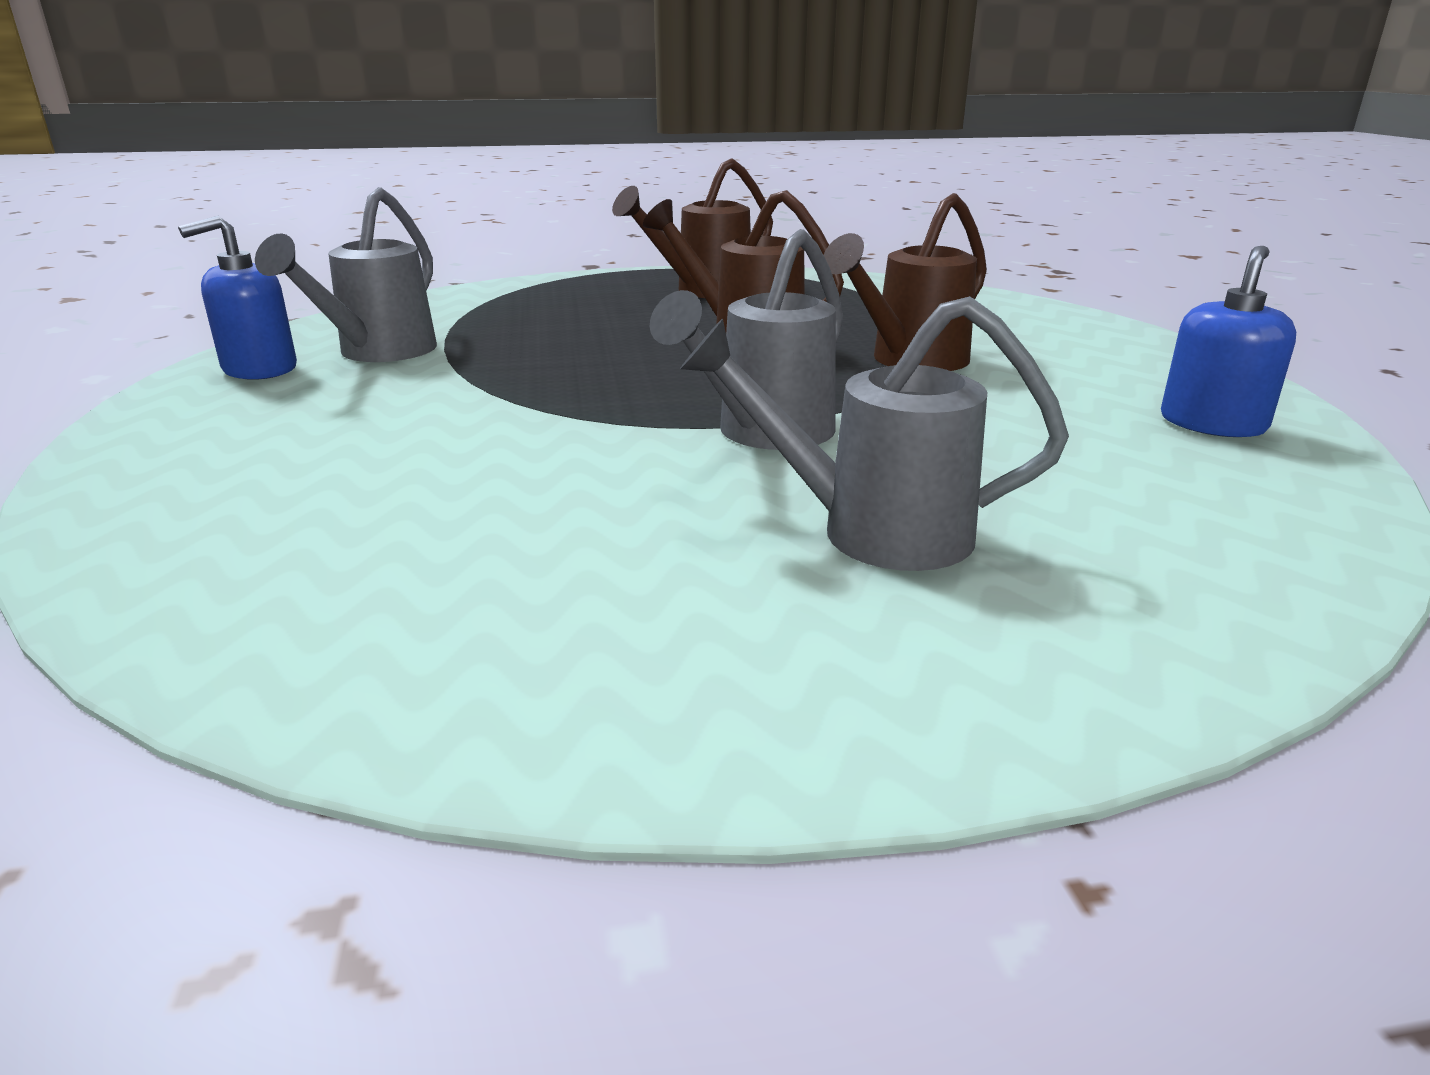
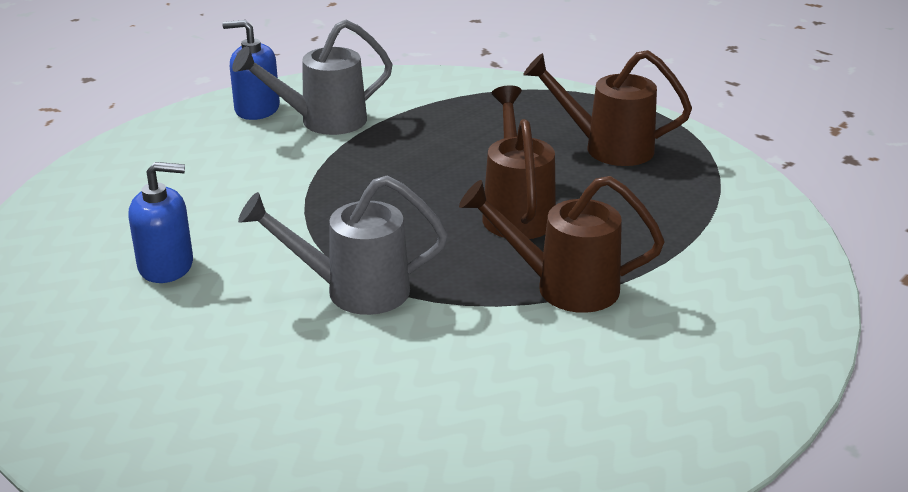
camera: 50 degrees right, 5 degrees up
(869, 531) = (257, 375): grey watering can -> none
(1212, 423) = (596, 449): blue soap dispenser -> blue soap dispenser (166, 266)

